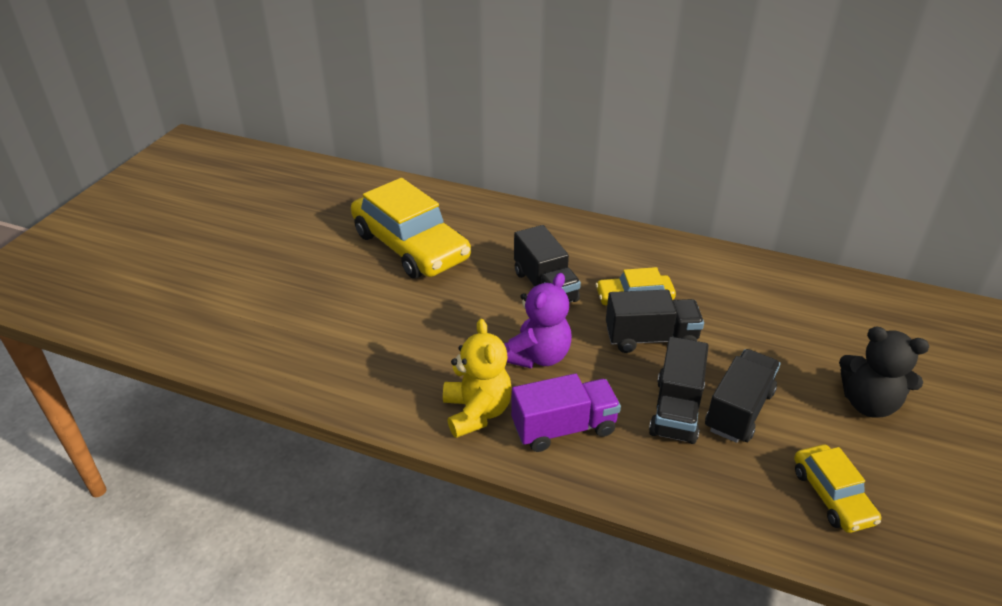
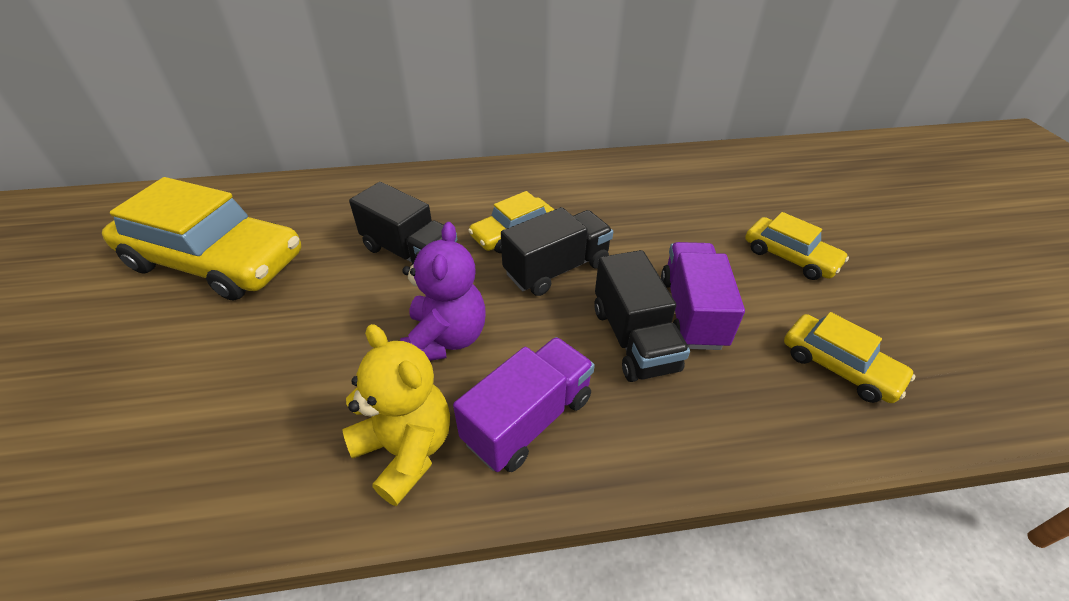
camera: 30 degrees left, 5 degrees up
(739, 410) = (692, 312): black truck -> purple truck
(868, 403) = (790, 257): black teddy bear -> yellow car

